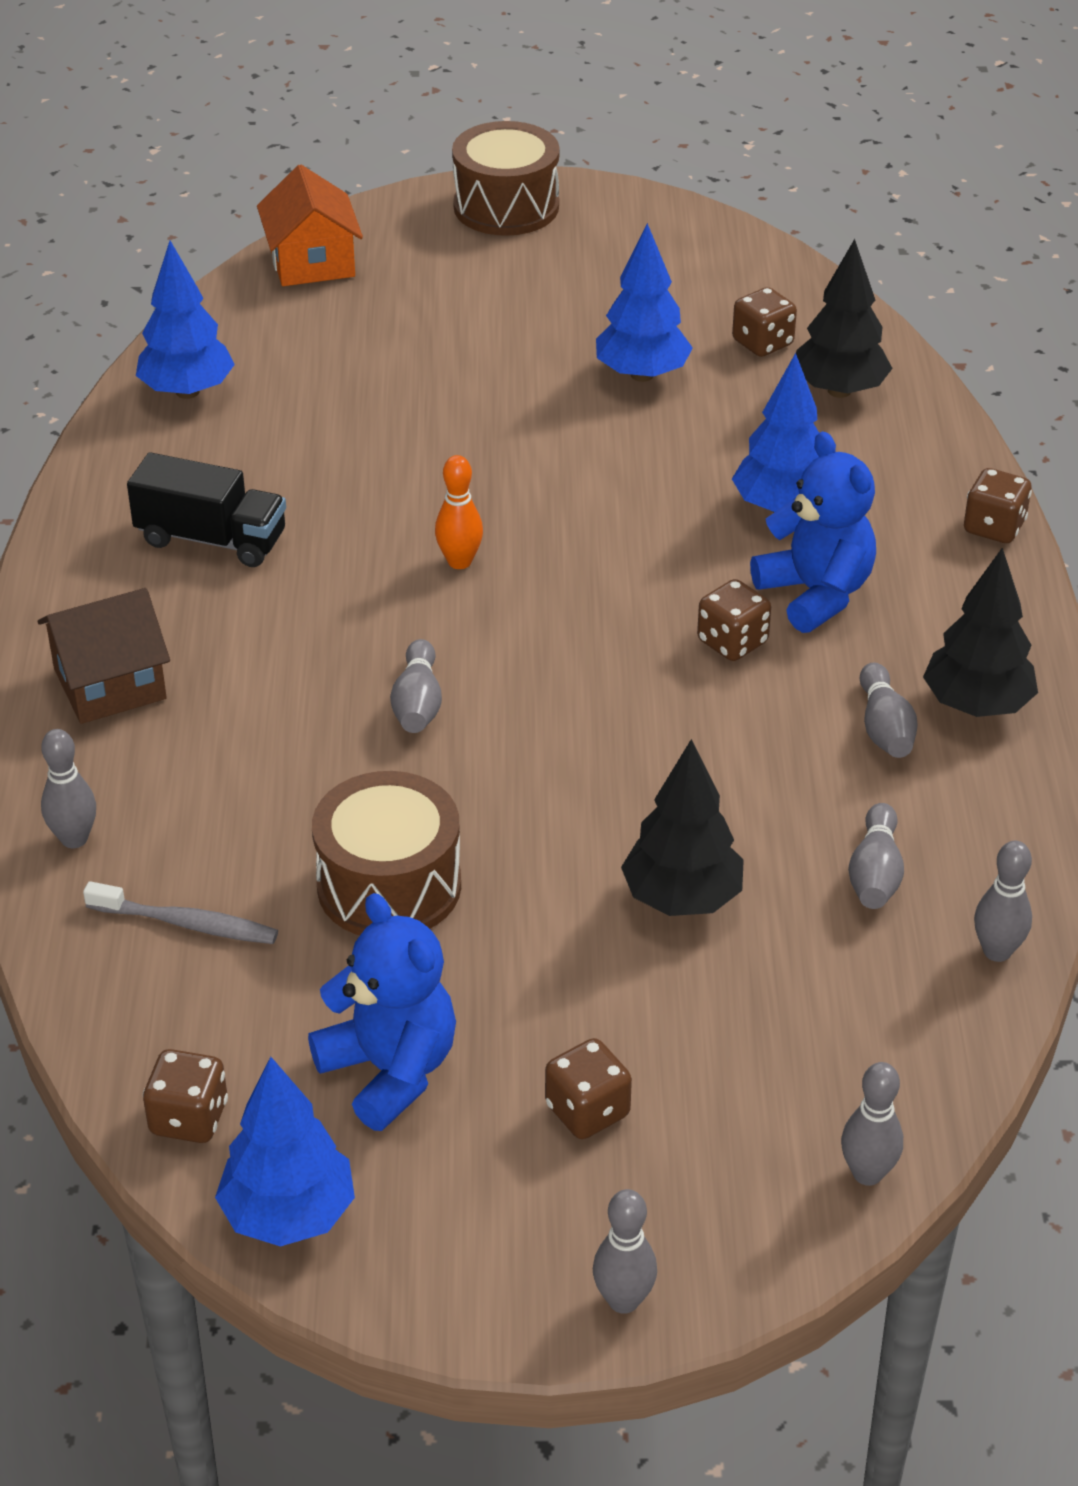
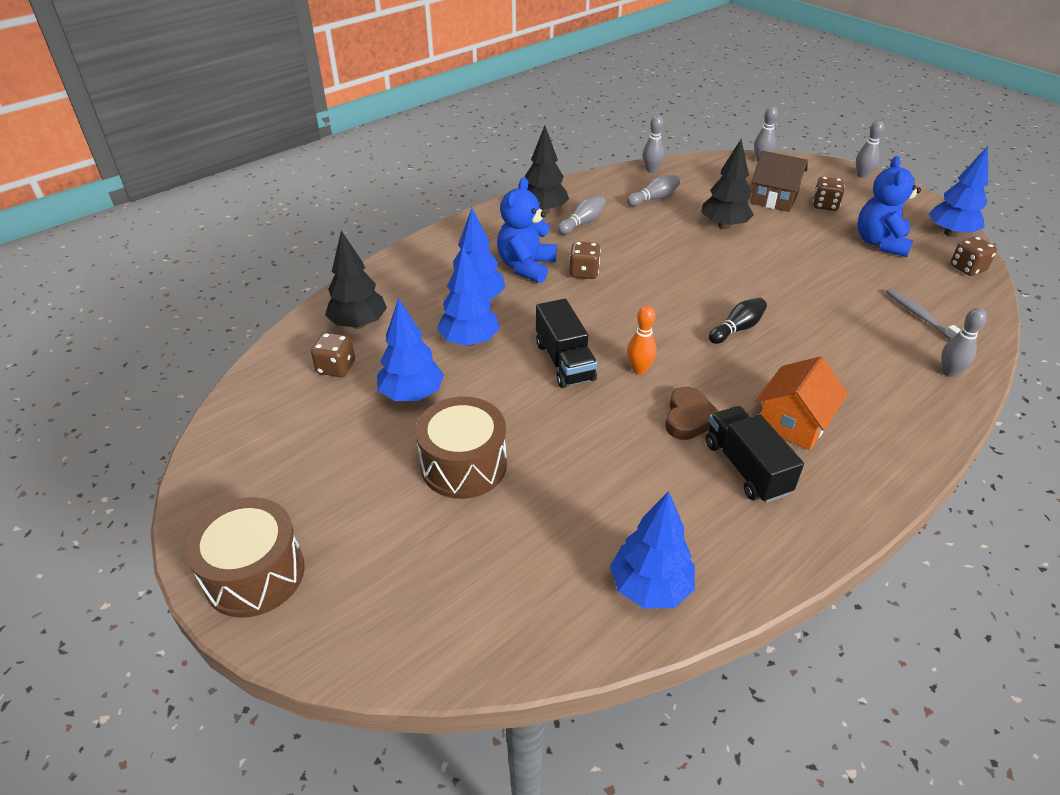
camera: 130 degrees left, 0 degrees up
(110, 684) = (876, 427): brown house -> brown house (774, 199)
(312, 262) = (431, 640): orange house -> orange house (793, 422)
(332, 548) = (689, 418): none -> brown heart
(389, 885) = (824, 283): brown drum -> brown drum (464, 465)
(418, 704) = (737, 329): grey bowling pin -> black bowling pin
(554, 512) = (564, 361): none -> black truck
(693, 458) = (469, 341): none -> blue tree
(994, 527) = (426, 245): brown dice -> none

